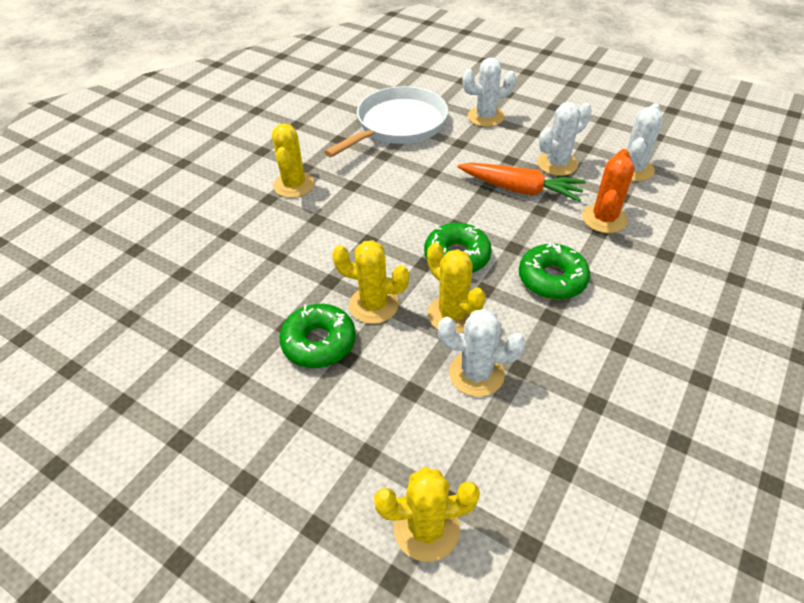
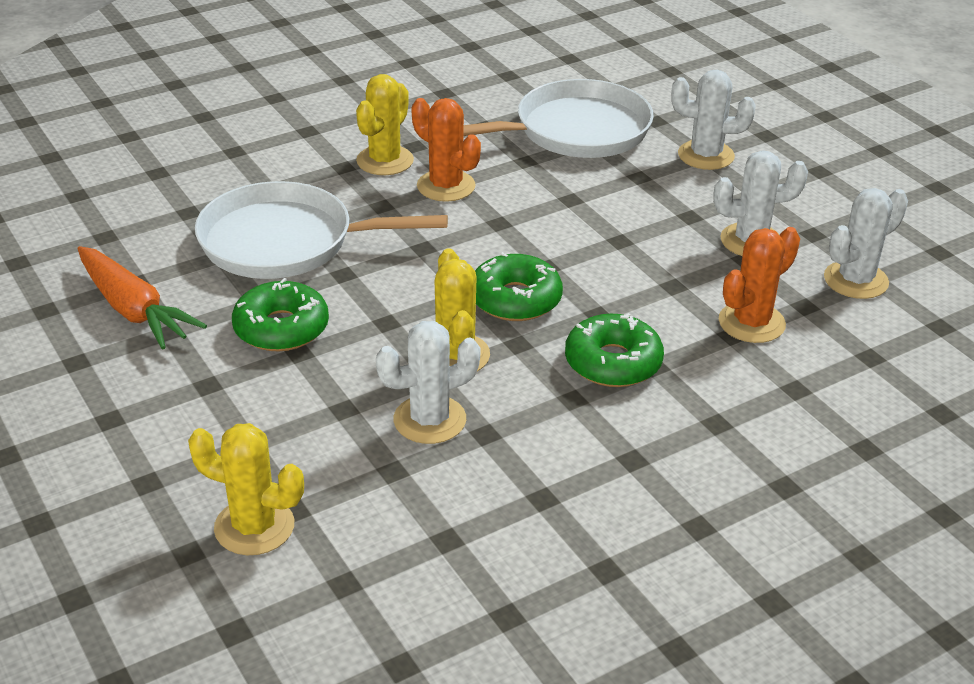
camera: 25 degrees right, 10 degrees down
(270, 271) = (285, 242): none -> white pan
(348, 190) = (446, 186): none -> orange cactus
(374, 305) = (372, 314): yellow cactus -> none
(476, 374) = (429, 420): white cactus -> white cactus turned 60 degrees counterclockwise
(520, 189) = (669, 254): orange carrot -> orange carrot (133, 310)

